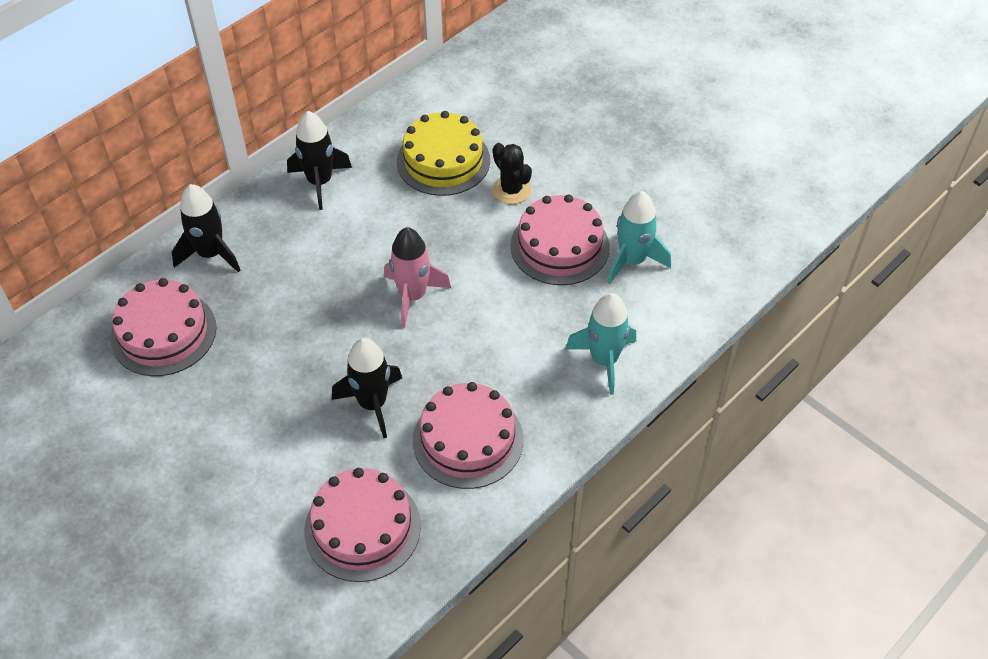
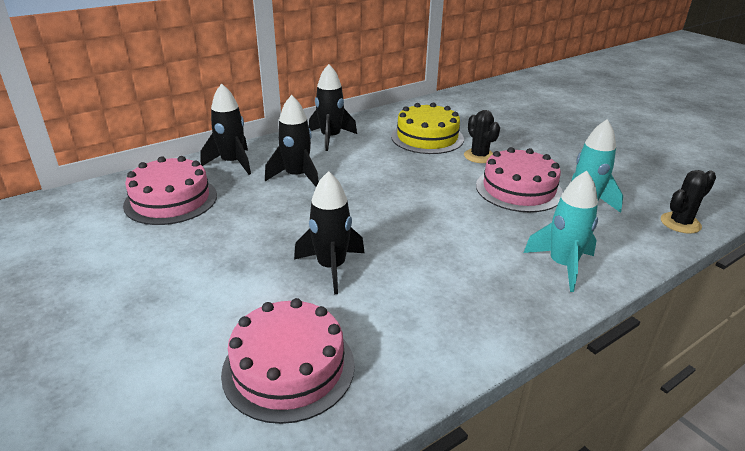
camera: 10 degrees right, 20 degrees down
(297, 266) = (296, 176): none -> black rocket
(413, 296) = (387, 203): pink rocket -> none
(468, 440) = (419, 307): pink cake -> none
(731, 275) = (680, 223): none -> black cactus

